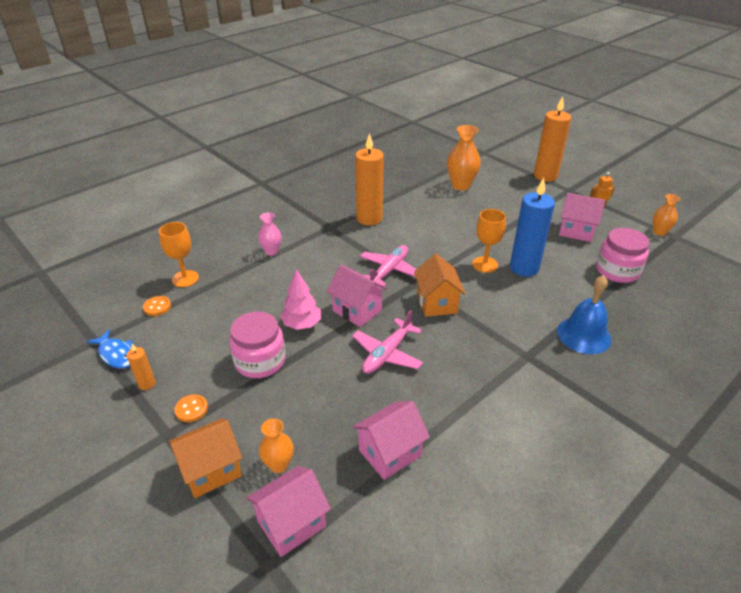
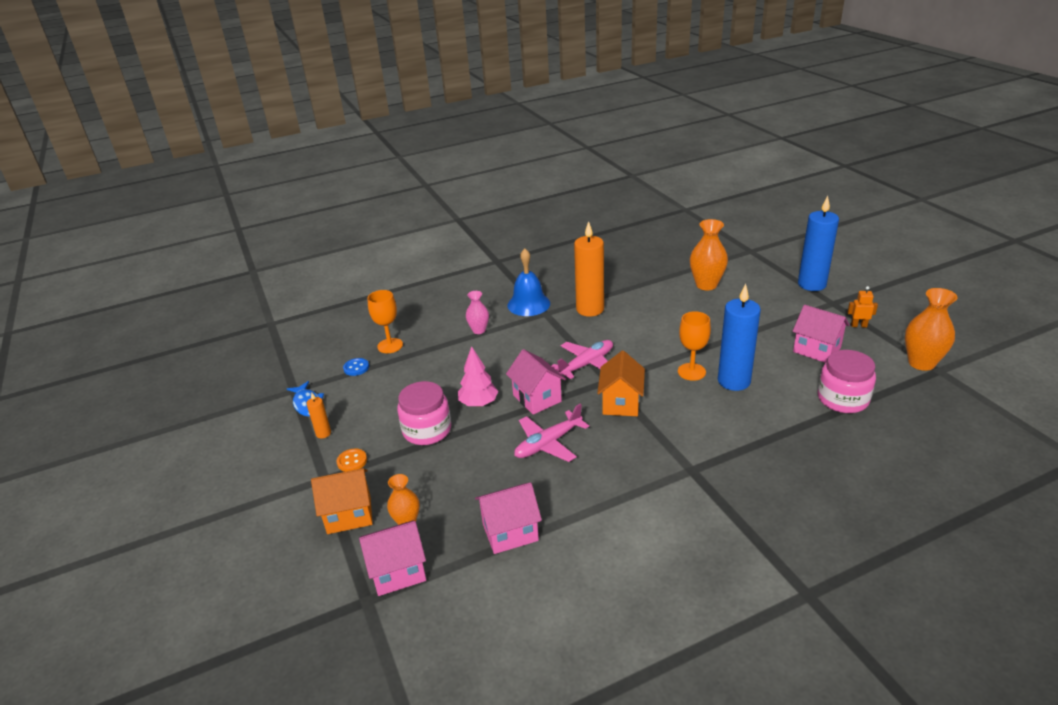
camera: 20 degrees right, 5 degrees down
(157, 307) = (356, 368): orange button -> blue button
(545, 176) = (812, 284): orange candle -> blue candle
(583, 335) = (765, 459): blue bell -> blue bell (528, 304)
(659, 232) = (921, 363): orange vase -> orange vase, size x1.67

